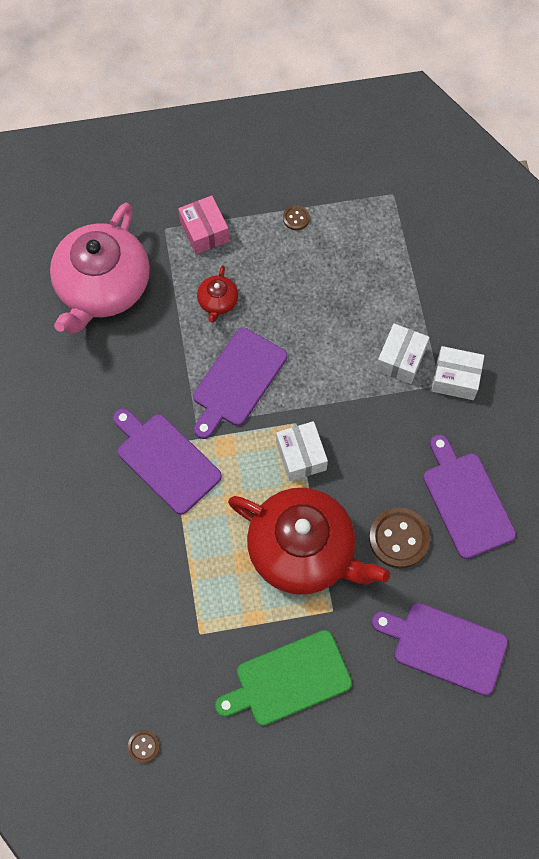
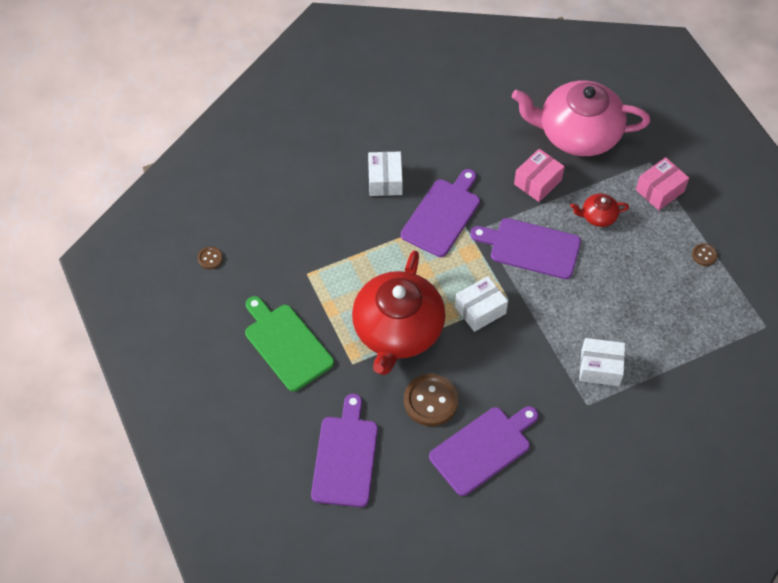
camera: 75 degrees right, 10 degrees down
(154, 347) = (537, 182): none -> pink box
(455, 378) = (598, 416): white box -> white box (385, 180)

